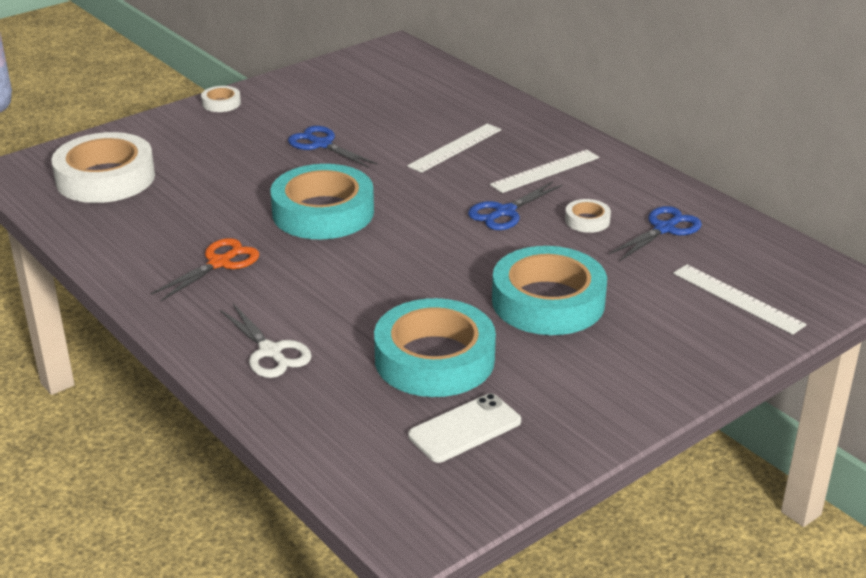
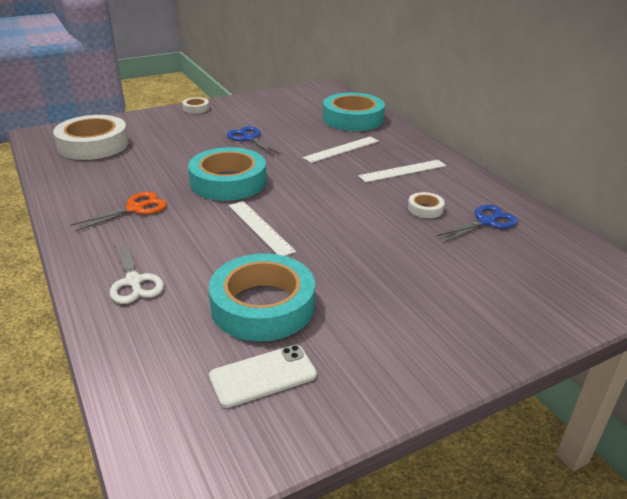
camera: 10 degrees right, 0 degrees up
(505, 212) = (363, 196): blue scissors -> none
(548, 301) = (375, 268): turquoise tape -> turquoise tape (353, 119)
(737, 298) = (540, 286): white ruler -> white ruler (260, 227)

